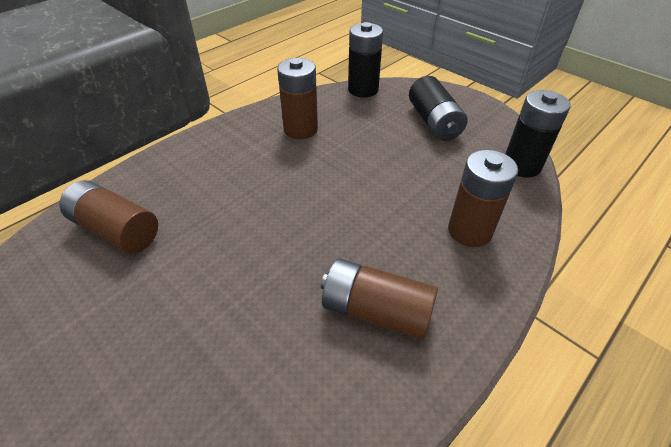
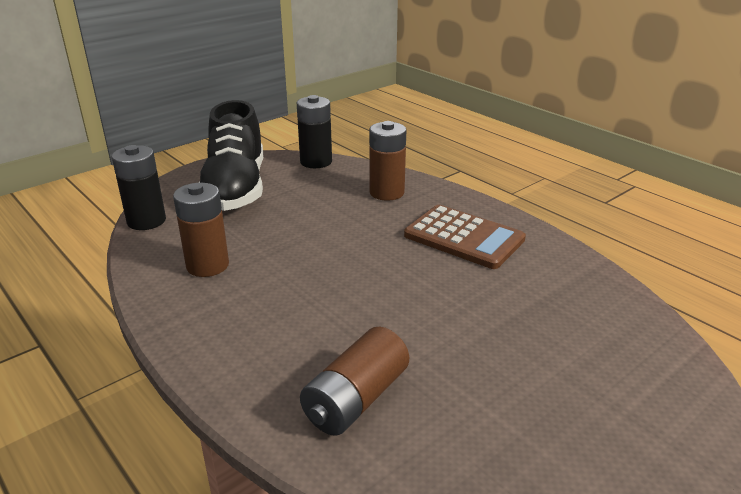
camera: 85 degrees left, 15 degrees down
(376, 311) = (464, 237): brown battery -> brown calculator
(434, 122) = (236, 189): black battery -> black shoe

